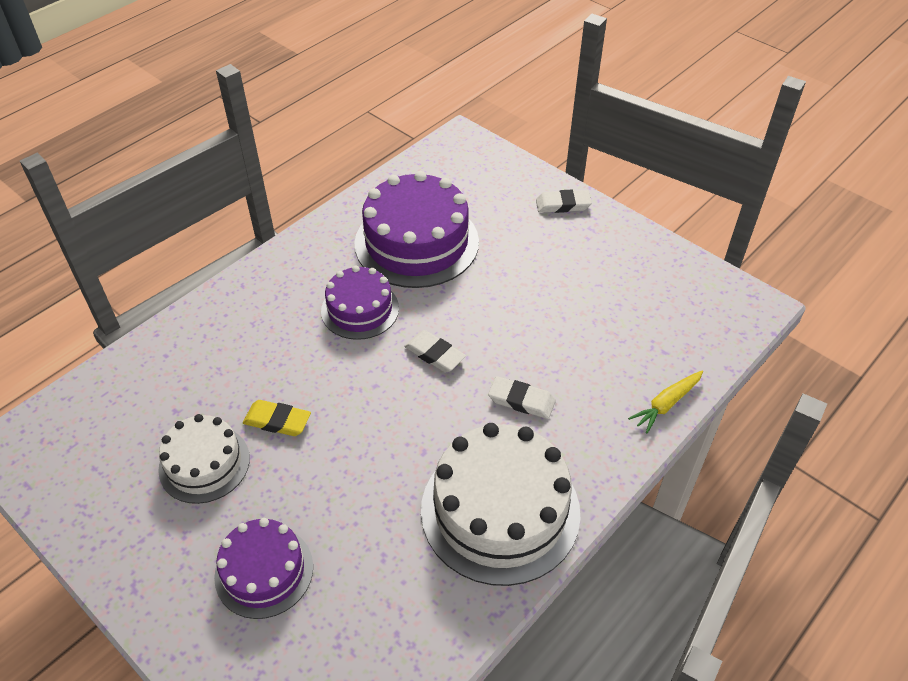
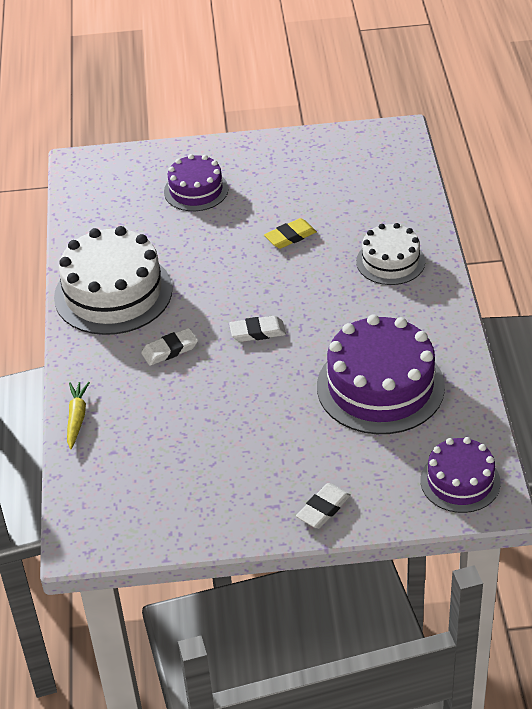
camera: 135 degrees right, 5 degrees down
(204, 463) = (294, 196): white cake -> white cake (390, 261)
(360, 309) = (343, 318): purple cake -> purple cake (460, 481)

